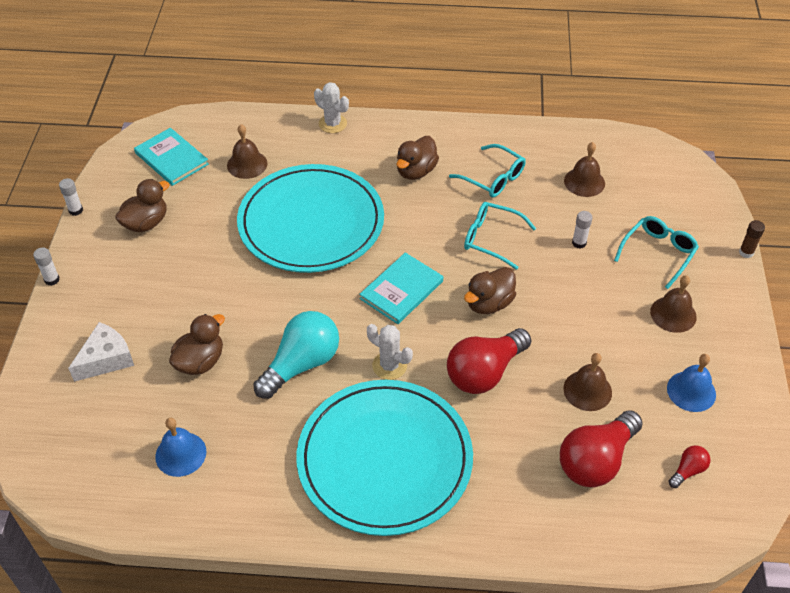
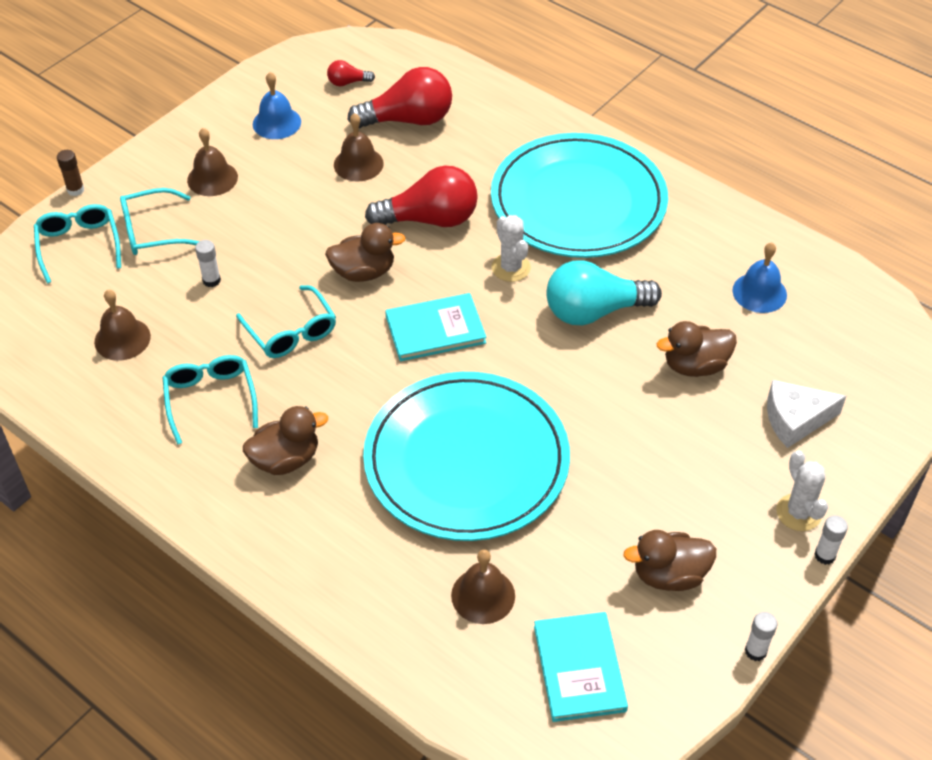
camera: 145 degrees left, 0 degrees up
(332, 124) = (319, 597): white cactus -> white cactus (798, 512)
(688, 219) = (79, 245): none -> turquoise glasses

